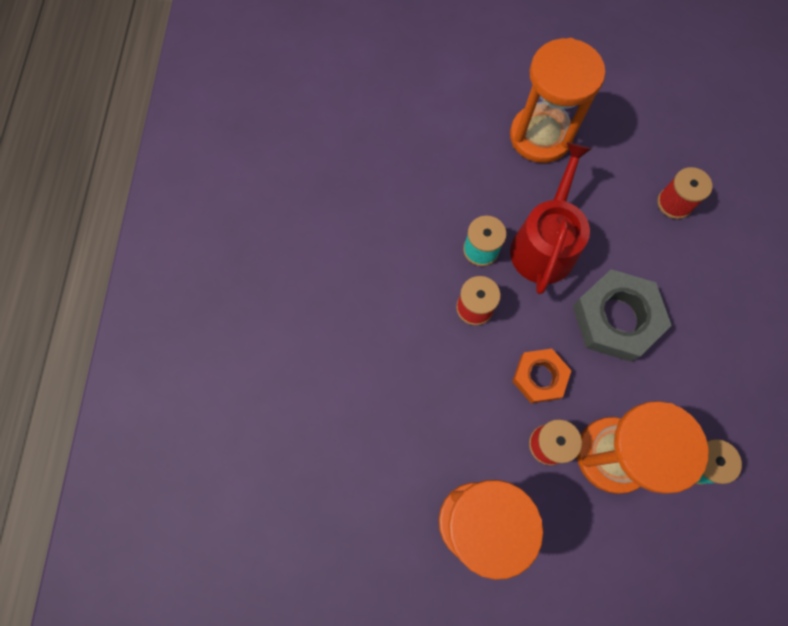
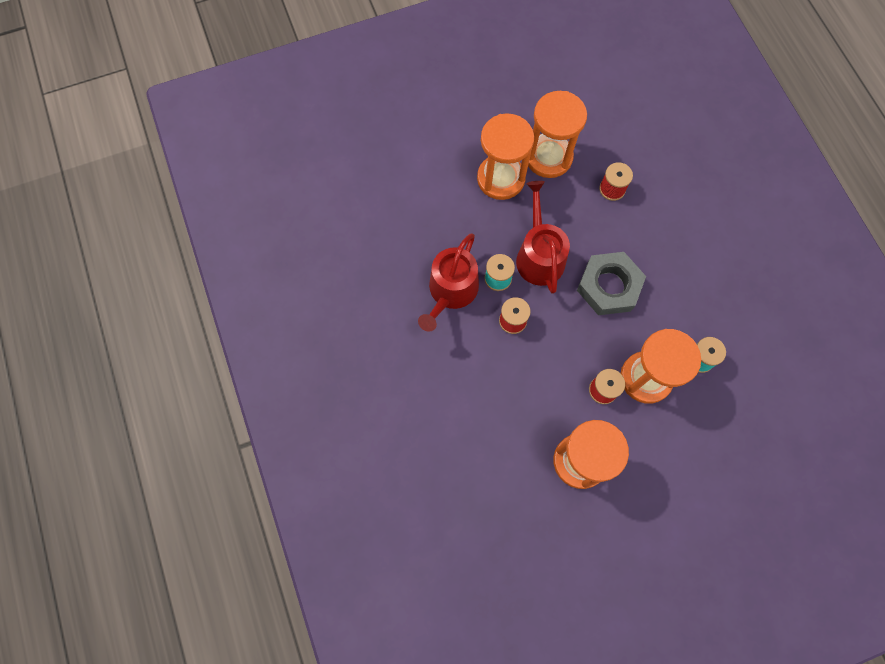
camera: 25 degrees left, 0 degrees up
(416, 241) = (451, 291): none -> red watering can
(539, 377) = (577, 348): orange nut -> none
(611, 135) = (548, 157): none -> orange hourglass

